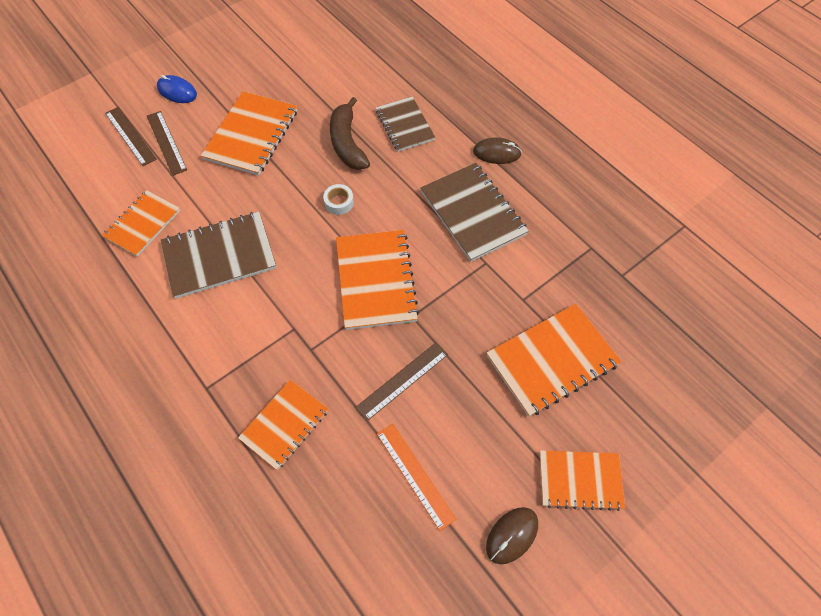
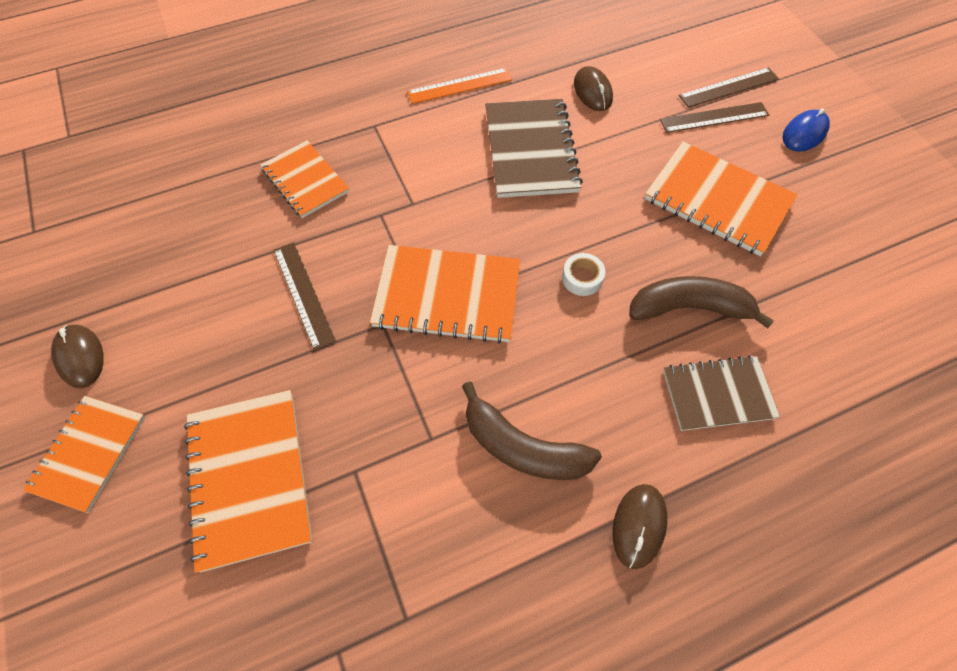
camera: 105 degrees right, 0 degrees up
(143, 224) = (592, 91): orange notebook -> brown mouse
(415, 475) = (193, 281): orange ruler -> orange ruler (459, 86)
(472, 213) = (523, 447): brown notebook -> brown banana

